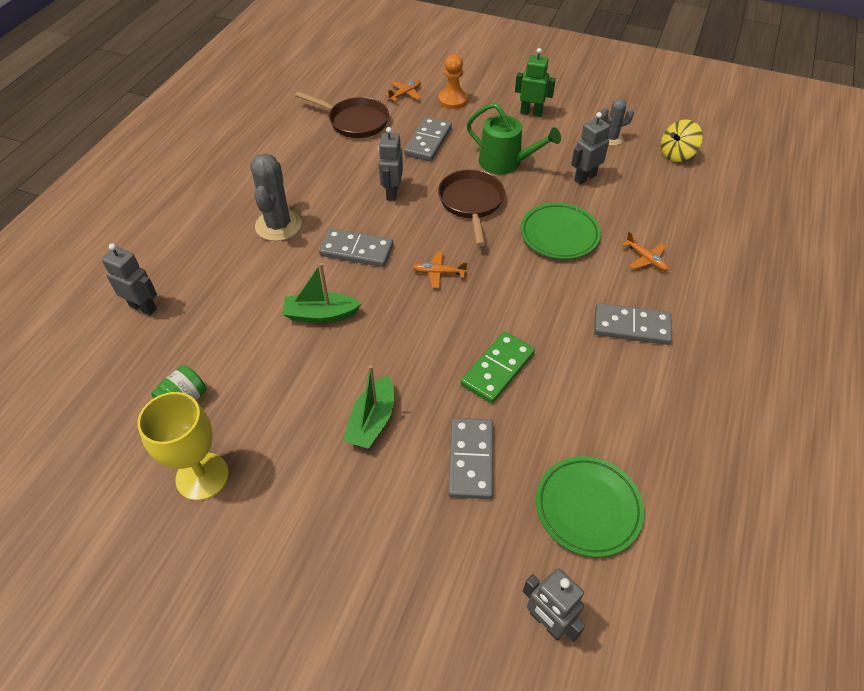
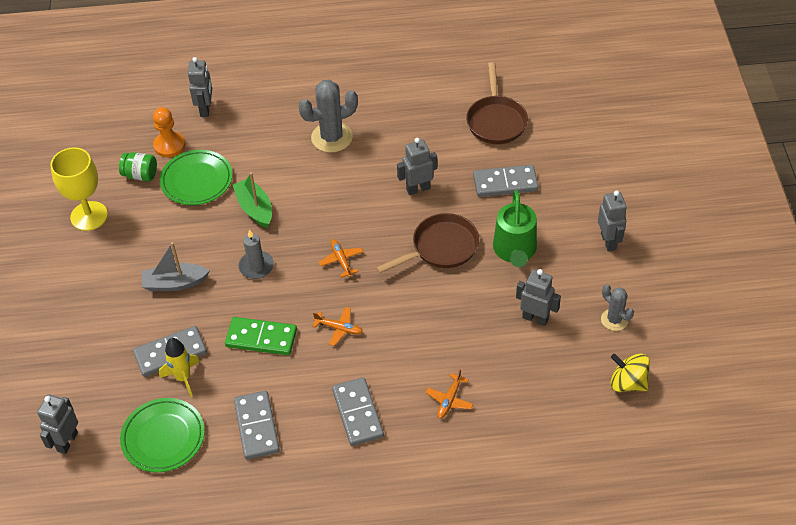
camera: 65 degrees right, 0 degrees up
(356, 250) = (334, 198): grey domino -> grey domino (256, 426)
(372, 421) = (175, 283): green boat -> grey boat
(400, 340) = (256, 266): none -> grey candle
(405, 94) = (564, 136): orange plane -> orange plane (339, 328)
(452, 100) = (582, 174): orange pawn -> orange pawn (169, 145)
(512, 459) = (183, 378): none -> yellow rocket
(531, 113) = (608, 241): green robot -> grey robot
(559, 234) = (441, 325): green plate -> green plate (197, 180)

